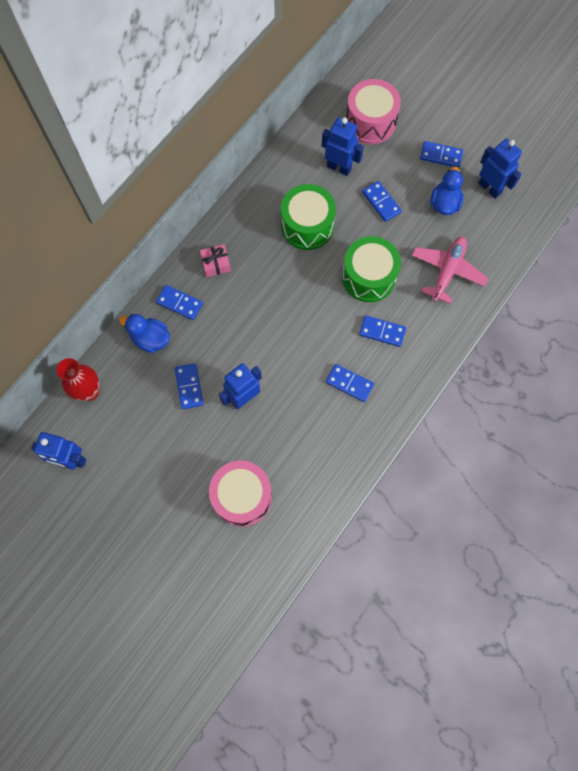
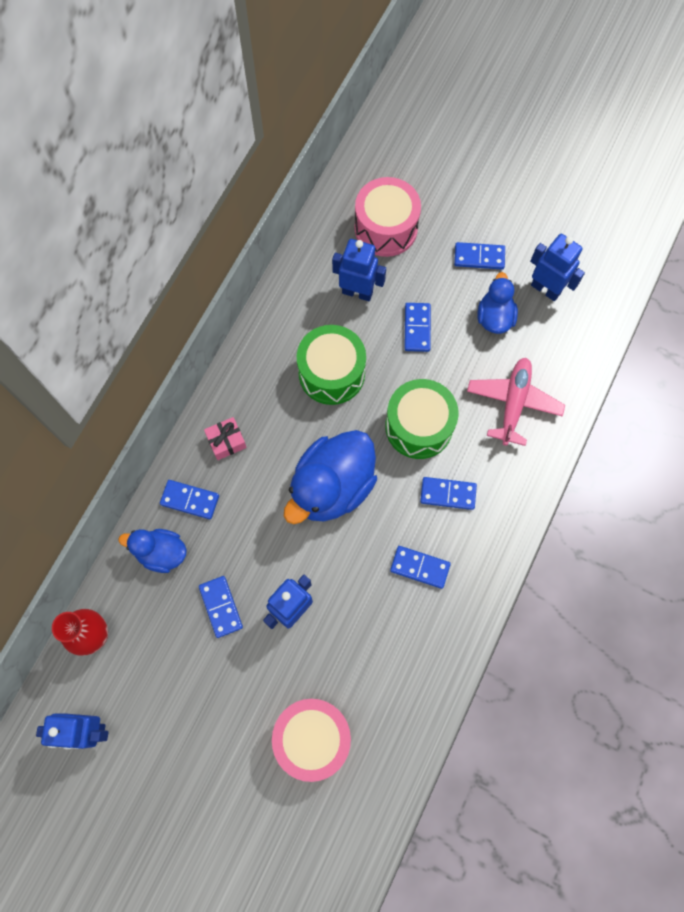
camera: 10 degrees left, 0 degrees up
(292, 311) = (332, 487): none -> blue duck
(381, 202) = (417, 328): blue domino -> blue domino turned 45 degrees clockwise

